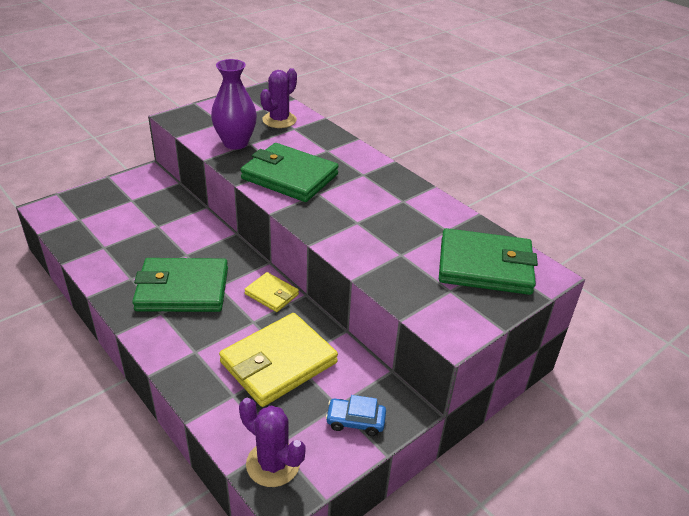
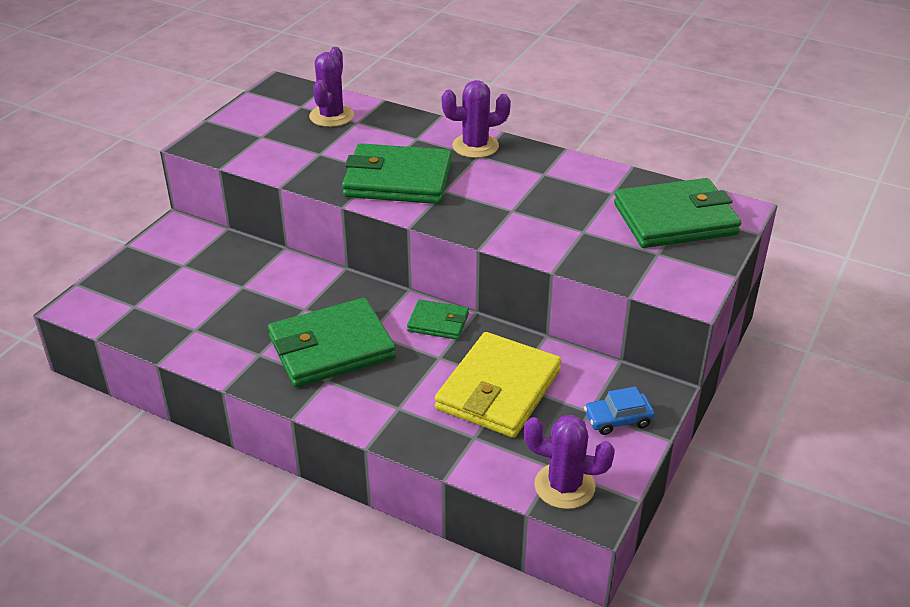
camera: 20 degrees left, 0 degrees up
(235, 143) = (301, 157): purple vase -> none
(272, 294) = (438, 322): yellow wallet -> green wallet
(366, 167) = (475, 146): none -> purple cactus

